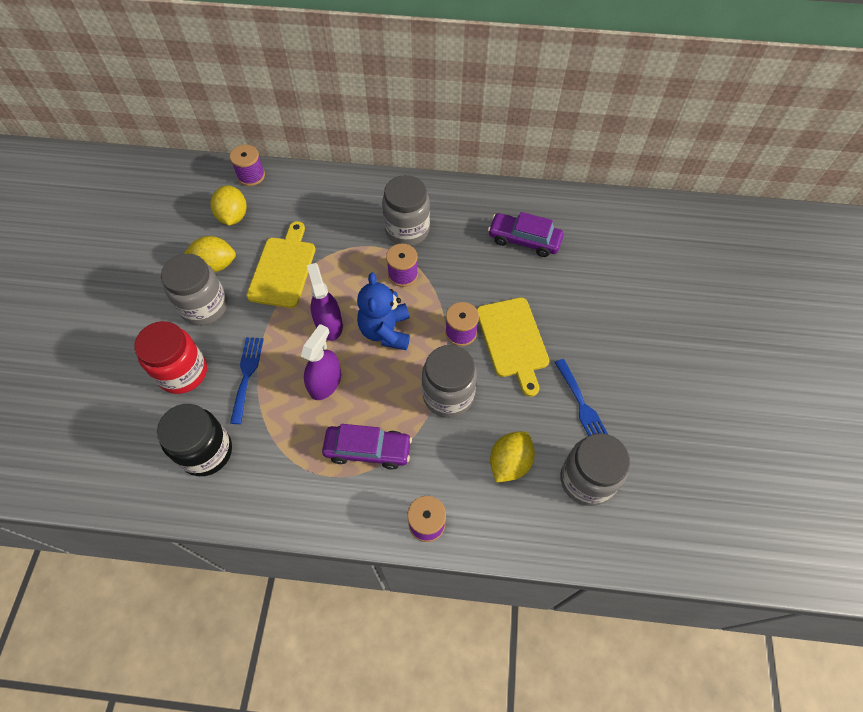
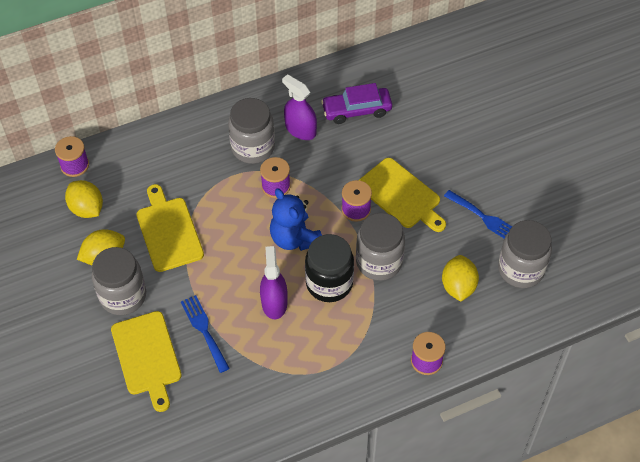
camera: 30 degrees left, 5 degrees down
(183, 372) = (147, 356): red jar -> yellow cutting board
(206, 451) = (216, 404): black jar -> black jar (329, 283)
(329, 324) = (243, 256): purple spray bottle -> purple spray bottle (300, 129)
(368, 450) = (345, 334): purple car -> none

